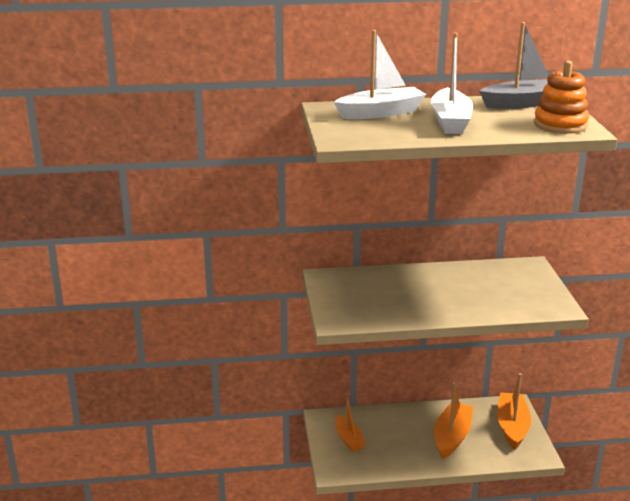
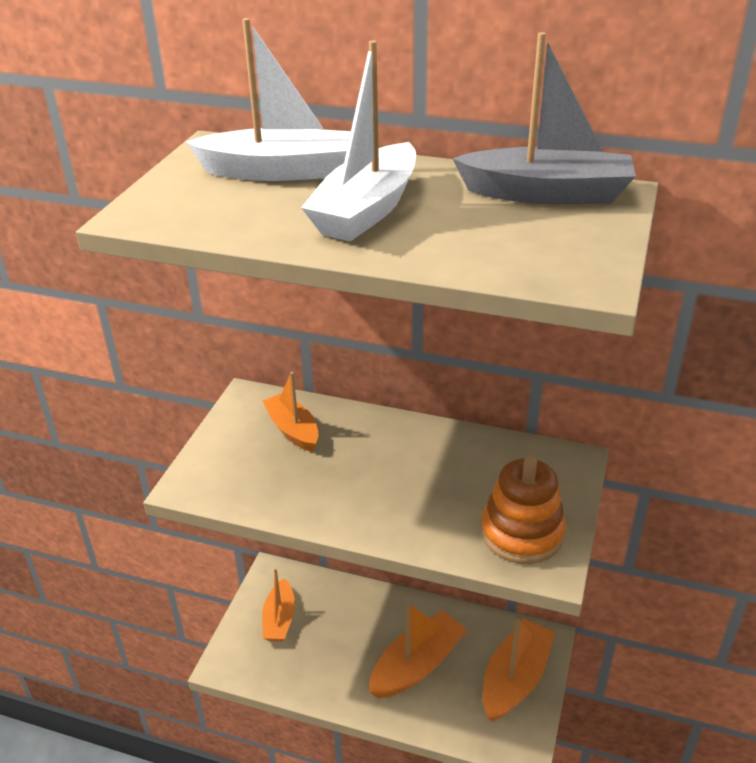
camera: 25 degrees right, 10 degrees up
(367, 285) = (293, 430): none -> orange boat
(560, 124) = (556, 256): orange stacking toy -> orange stacking toy (522, 533)

